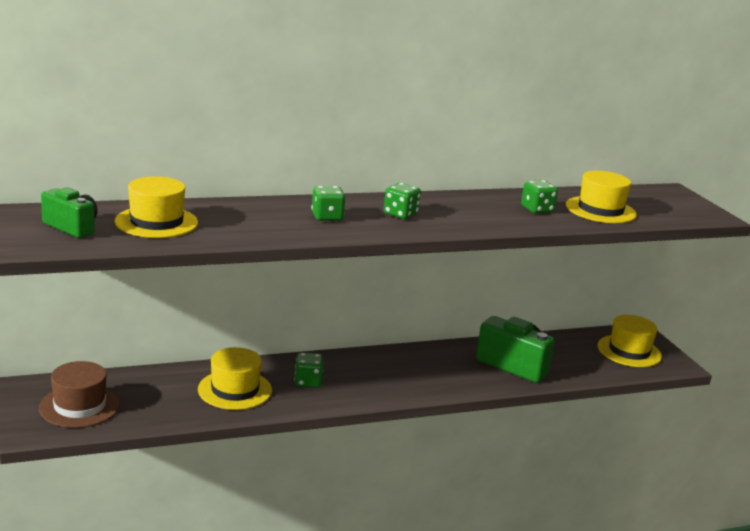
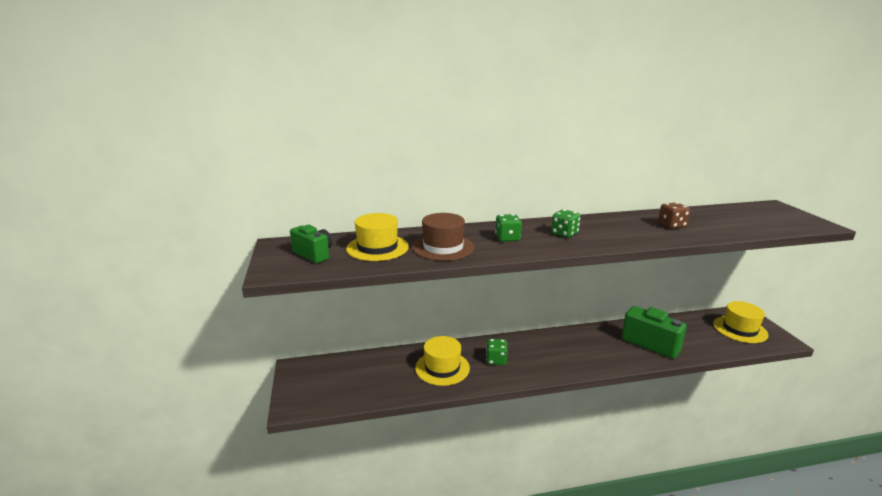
camera: 10 degrees right, 0 degrees up
(79, 406) = (329, 383): brown hat -> brown hat (443, 247)
(537, 209) = (671, 225): green dice -> brown dice
(600, 210) = (723, 223): yellow hat -> none

